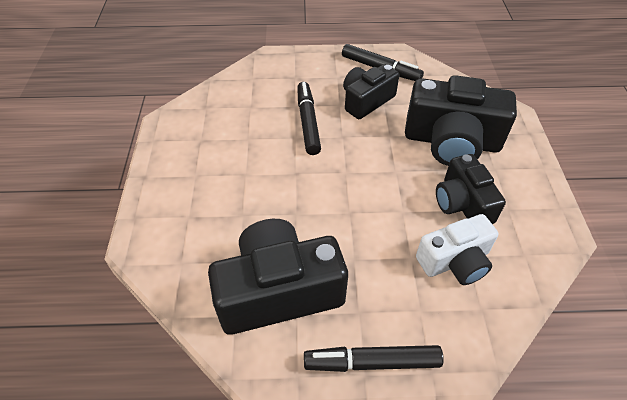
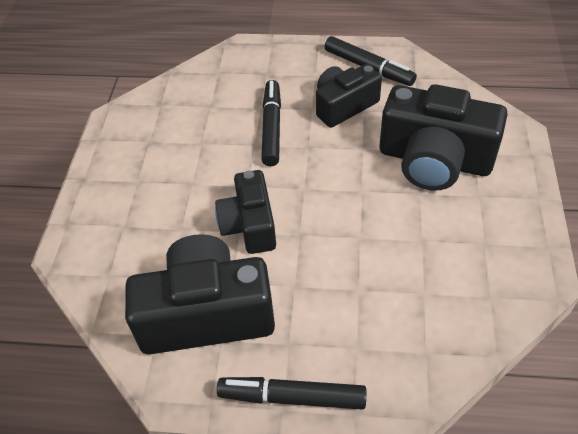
camera: 10 degrees right, 0 degrees up
(455, 261) = (407, 298): white camera -> none
(462, 203) = (431, 233): black camera -> black camera (249, 225)

